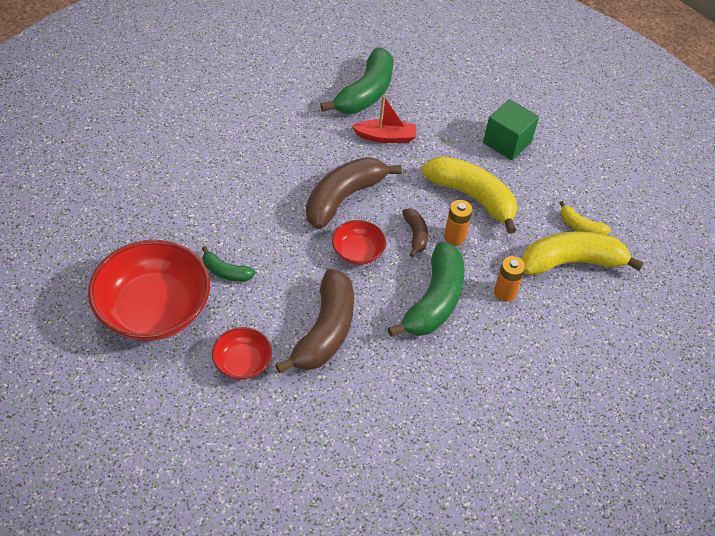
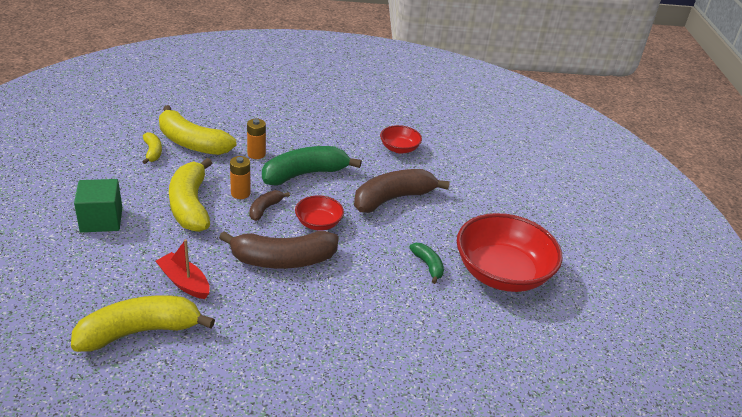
camera: 140 degrees left, 15 degrees down
(242, 362) = (463, 213): red bowl -> red bowl (399, 148)
(365, 93) = (140, 332): green banana -> yellow banana

